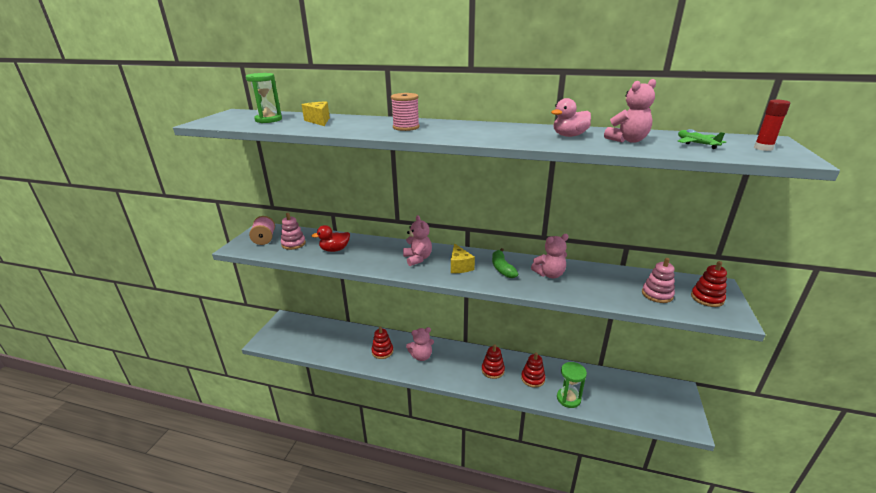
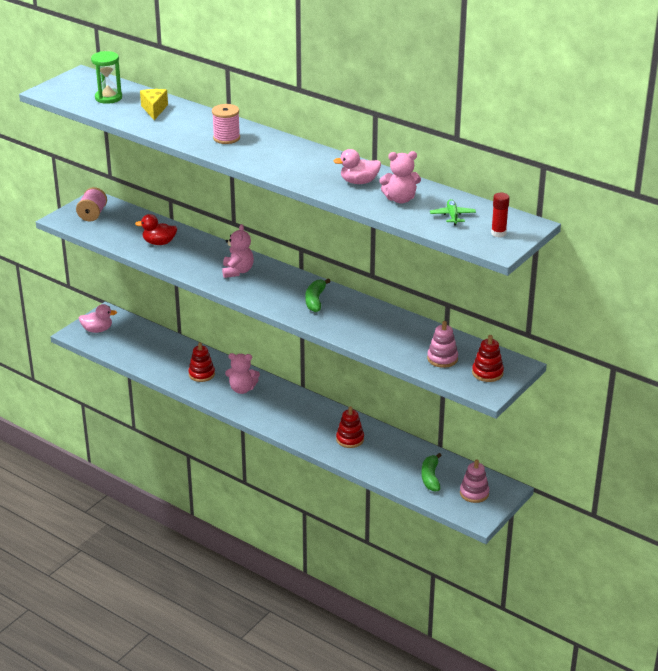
camera: 20 degrees right, 5 degrees up
(281, 334) = (97, 330): none -> pink duck
(293, 244) = (120, 227): pink stacking toy -> pink stacking toy (474, 493)
(460, 266) = (274, 289): yellow cheese -> none
(492, 370) = (312, 421): red stacking toy -> none
(549, 274) = (357, 317): pink teddy bear -> none
(568, 398) = (372, 465): green hourglass -> none
(619, 396) = (430, 477): none -> green banana

